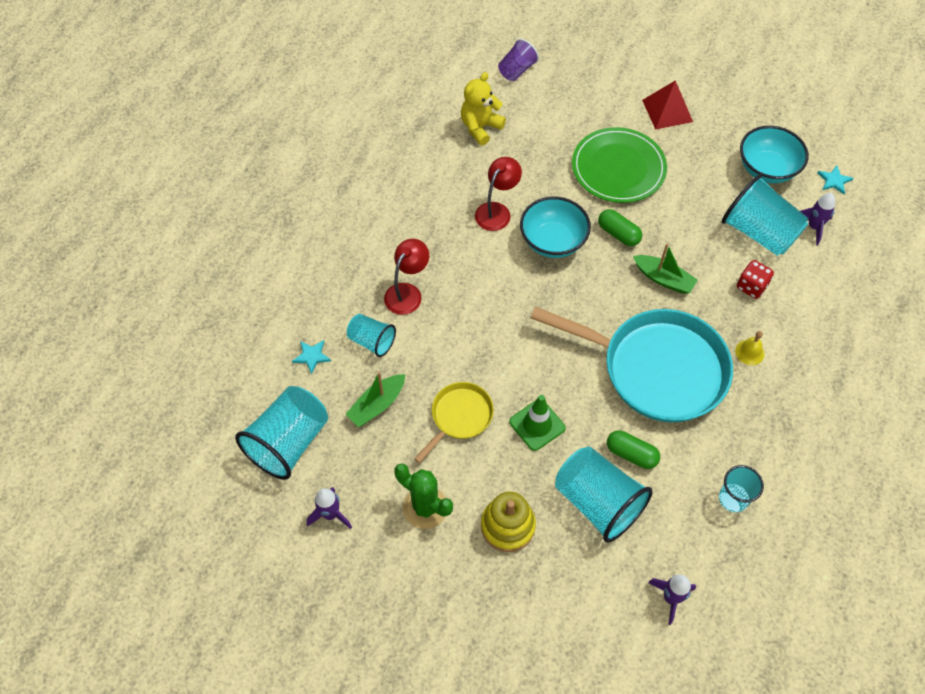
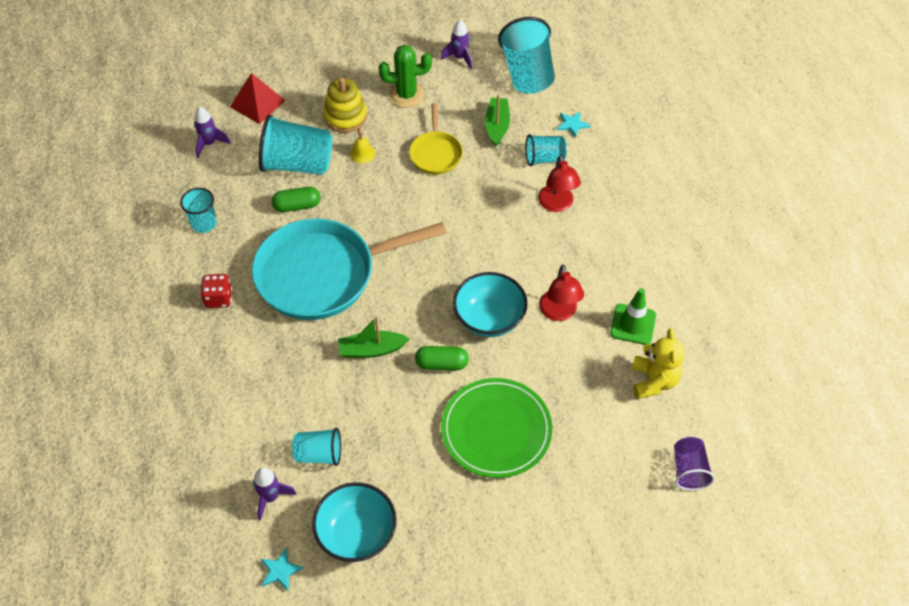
camera: 140 degrees right, 5 degrees down
(537, 425) = (378, 182): green traffic cone -> green traffic cone (633, 324)
(667, 110) = (505, 534): red pyramid -> red pyramid (257, 103)
(749, 352) = (257, 335): yellow bell -> yellow bell (362, 153)
(751, 286) = (292, 394): red dice -> red dice (218, 298)
(759, 232) = (319, 454): turquoise cup -> turquoise cup, size x0.56

